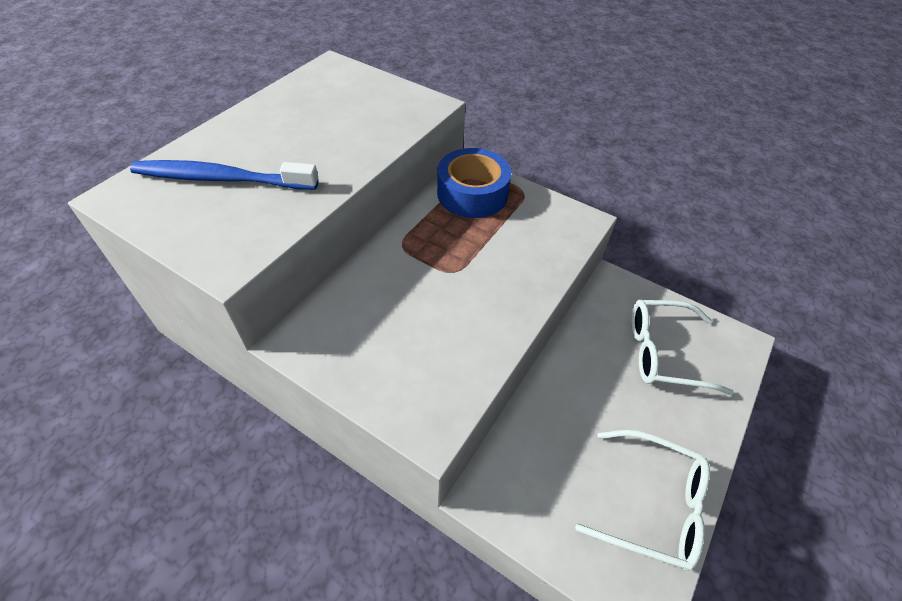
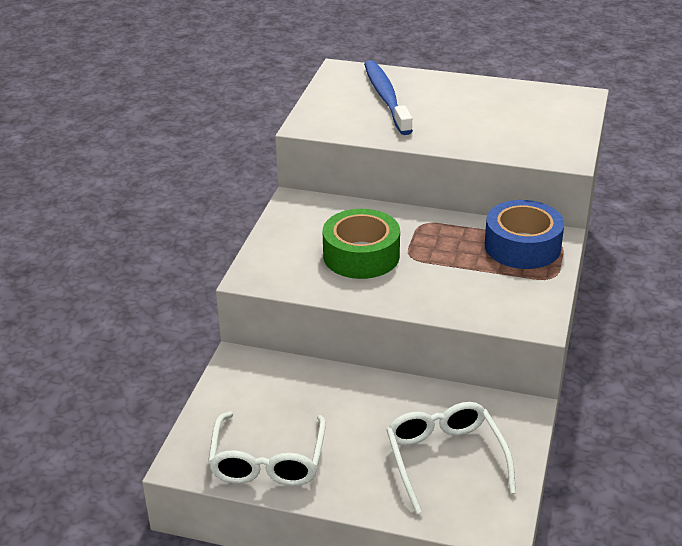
camera: 75 degrees right, 15 degrees down
(435, 310) = (361, 255): none -> green tape

